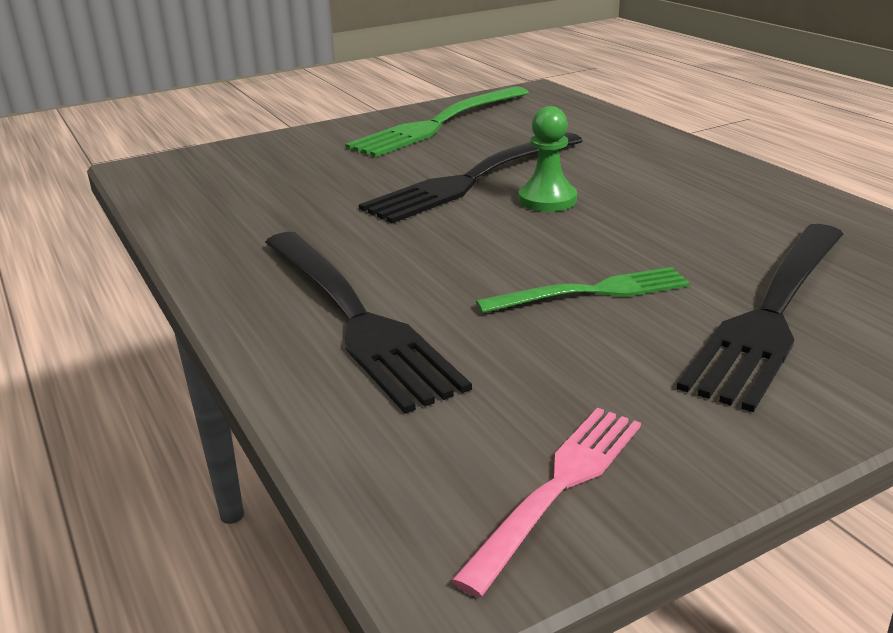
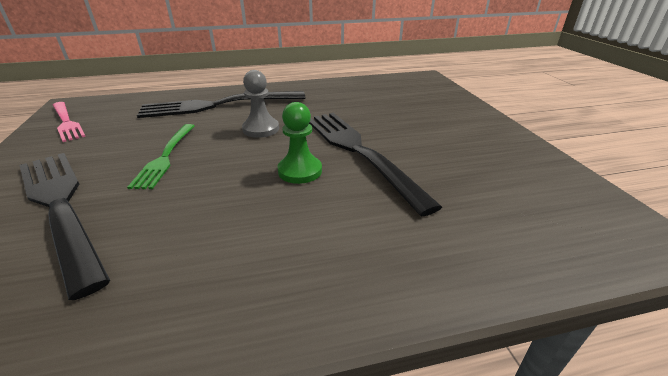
camera: 105 degrees right, 5 degrees up
(438, 124) = (498, 157): green fork -> none
(445, 248) = (261, 129): none -> grey pawn

